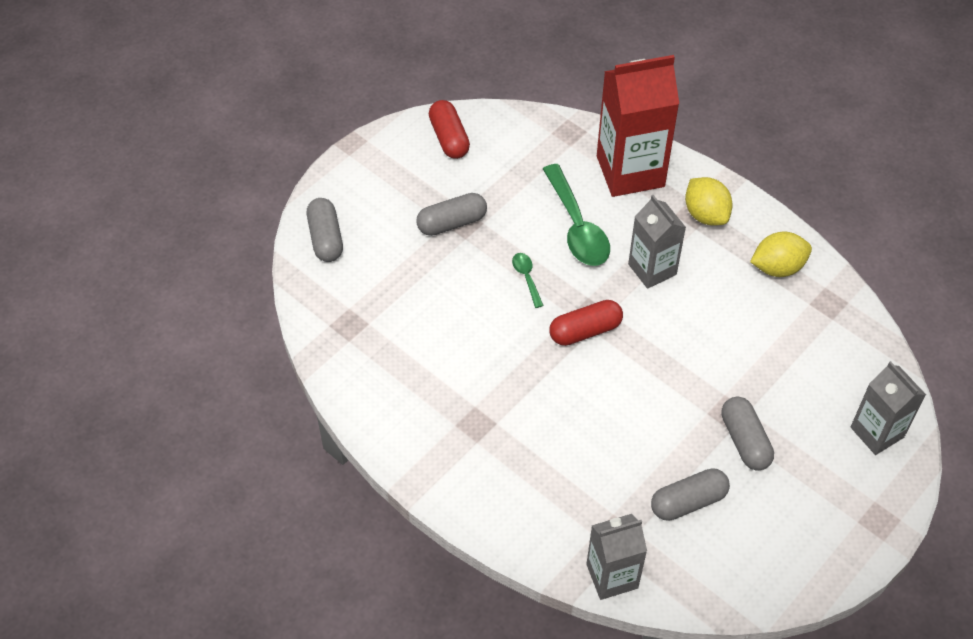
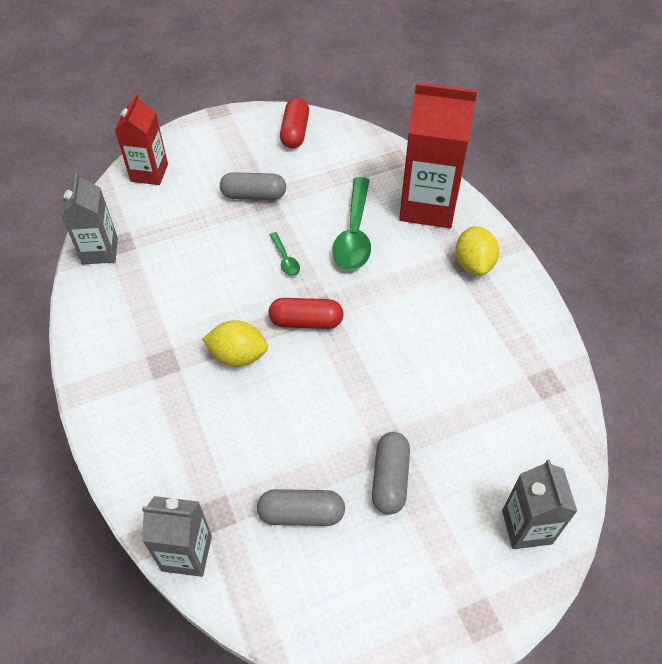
camera: 25 degrees right, 0 degrees up
(325, 238) = (149, 173): grey capsule -> red carton
(526, 277) = (285, 259): green spoon -> green spoon turned 150 degrees clockwise
(652, 269) = (397, 292): grey carton -> grey carton (100, 251)
(777, 267) = (514, 332): yellow lemon -> yellow lemon (238, 355)

